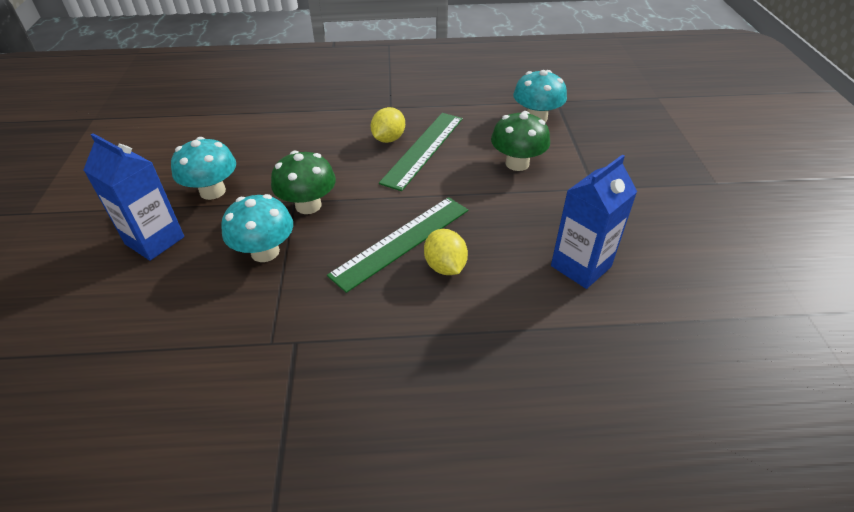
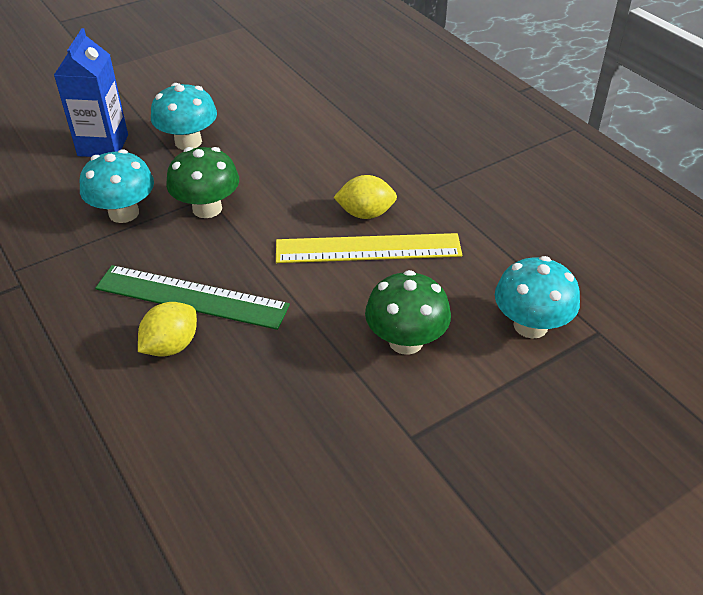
camera: 60 degrees right, 0 degrees up
(423, 149) = (368, 248): green ruler -> yellow ruler
(581, 266) = (237, 468): blue carton -> none

